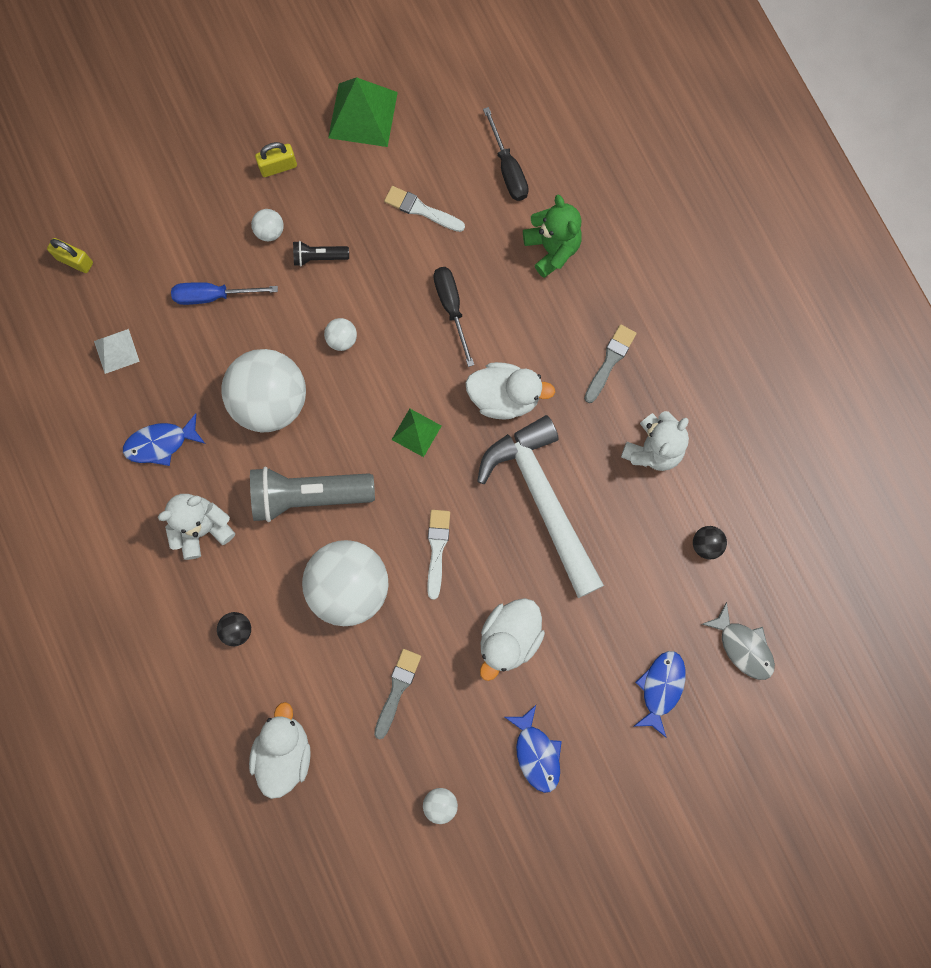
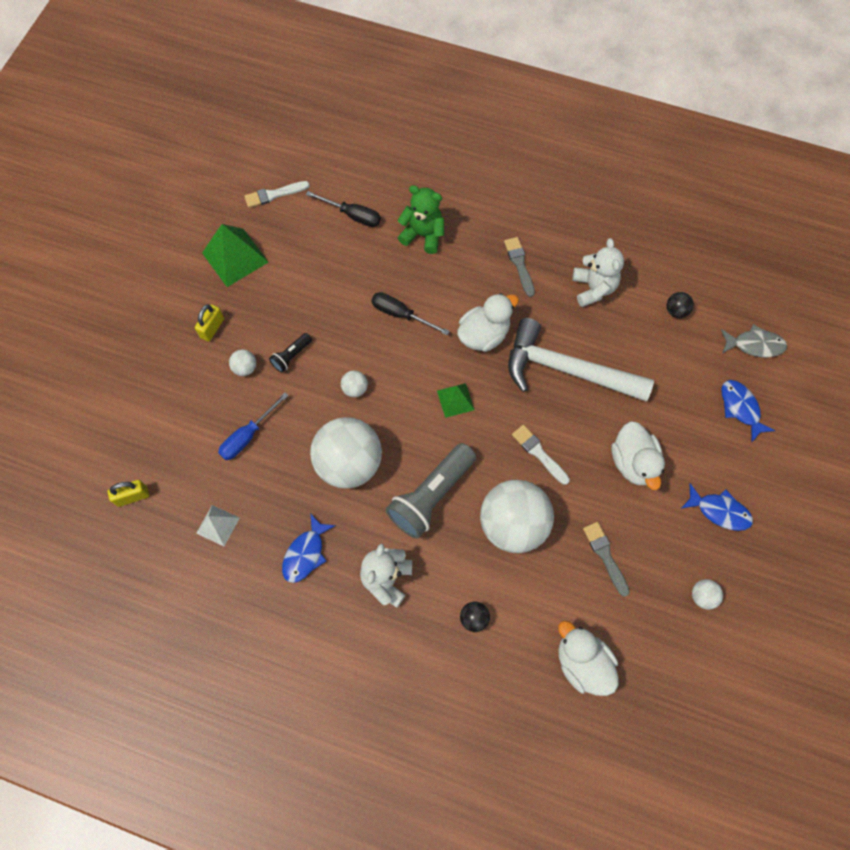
camera: 45 degrees left, 10 degrees down
(421, 209) = (325, 278): white brush -> white brush (274, 195)

